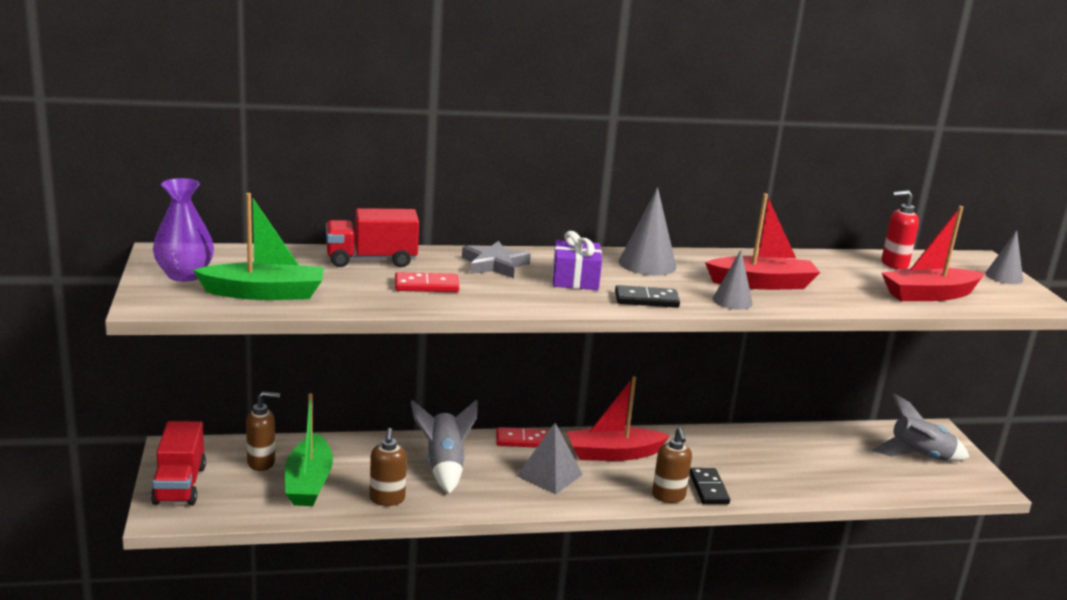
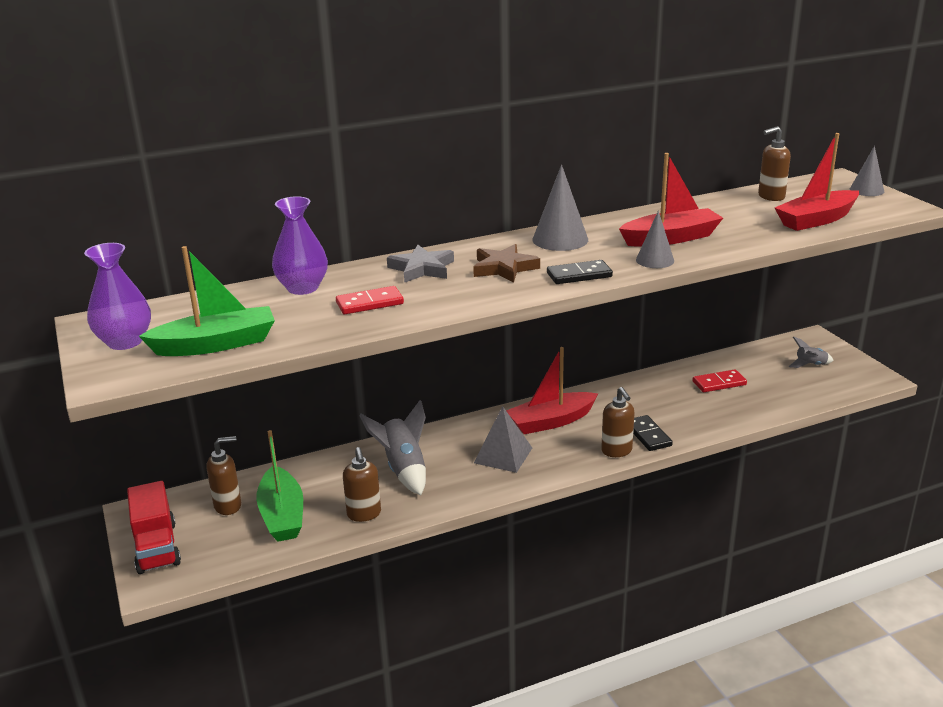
camera: 10 degrees left, 5 degrees up
(371, 260) = (302, 288): red truck -> purple vase
(523, 440) = (464, 427): red domino -> red domino (719, 383)
(575, 279) = (504, 268): purple gift -> brown star
(894, 264) = (771, 197): red soap dispenser -> brown soap dispenser
(919, 457) = (810, 365): grey rocket -> grey rocket, size x0.55

